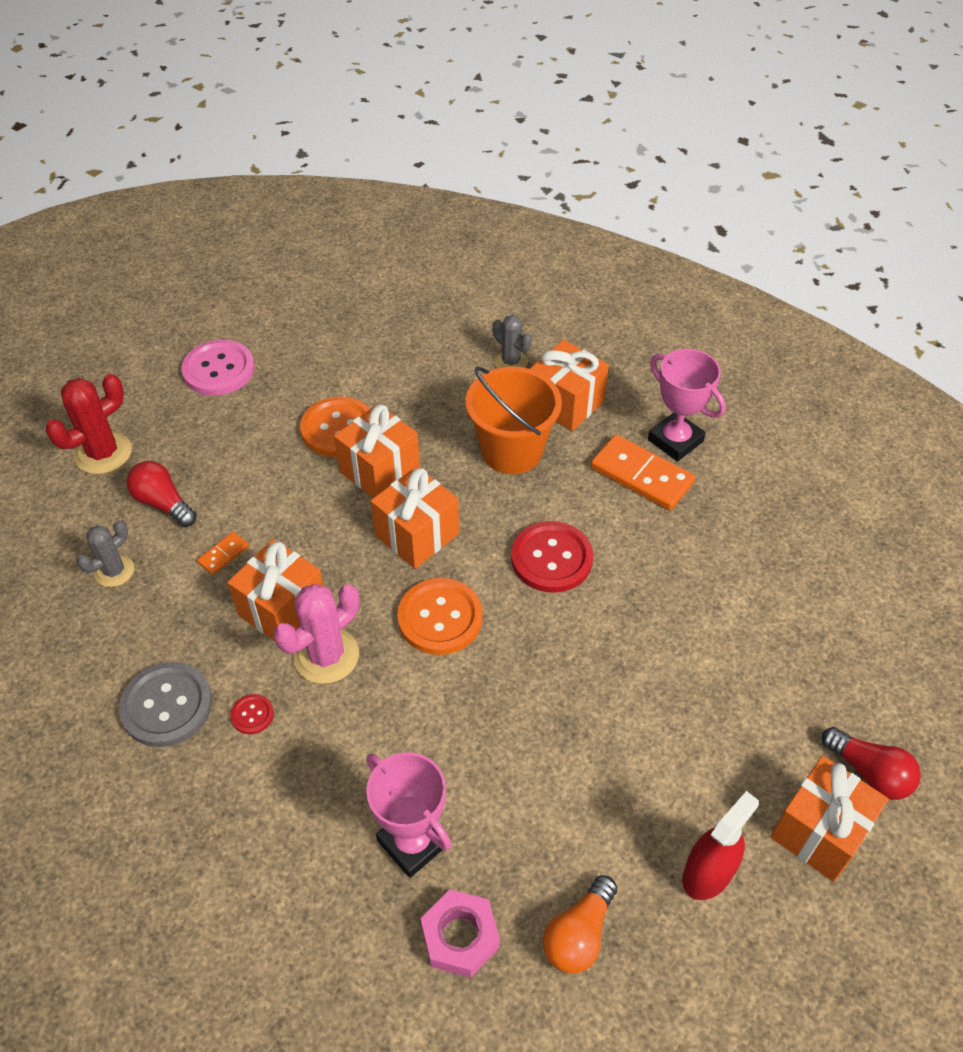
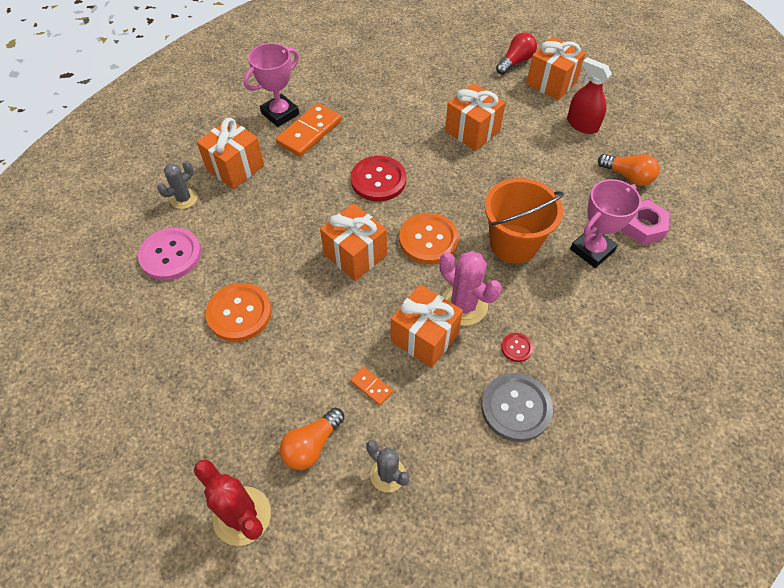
camera: 90 degrees left, 5 degrees up
(163, 503) = (312, 445): red light bulb -> orange light bulb
(219, 370) = (144, 421): pink button -> pink button (170, 255)
(379, 470) = (289, 281): orange gift -> orange gift (472, 131)
(511, 451) = (278, 199): orange bucket -> orange bucket (513, 244)

